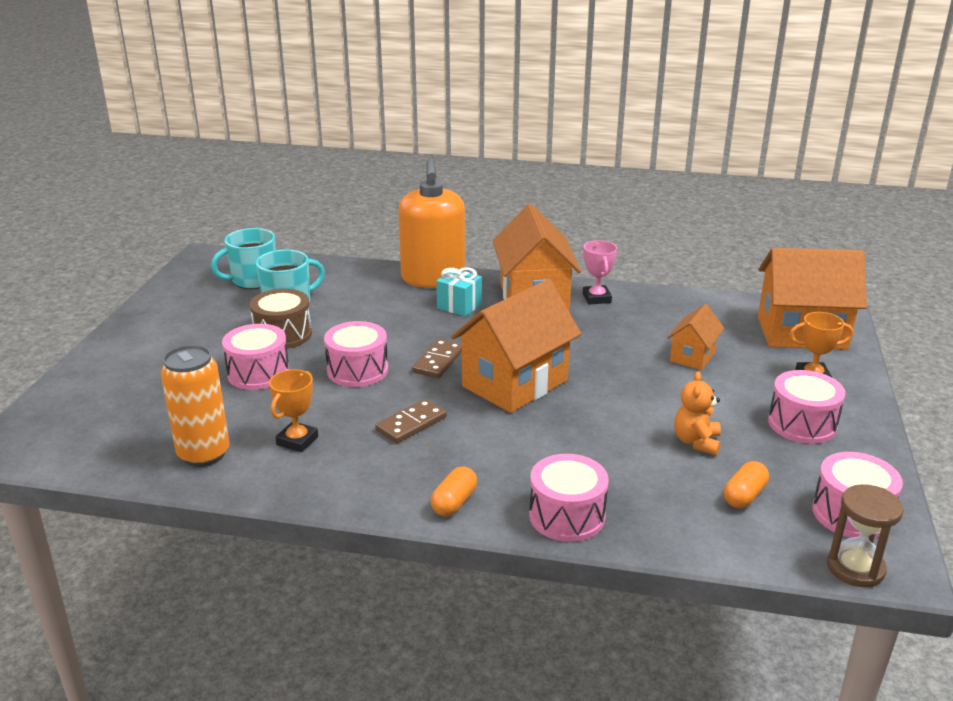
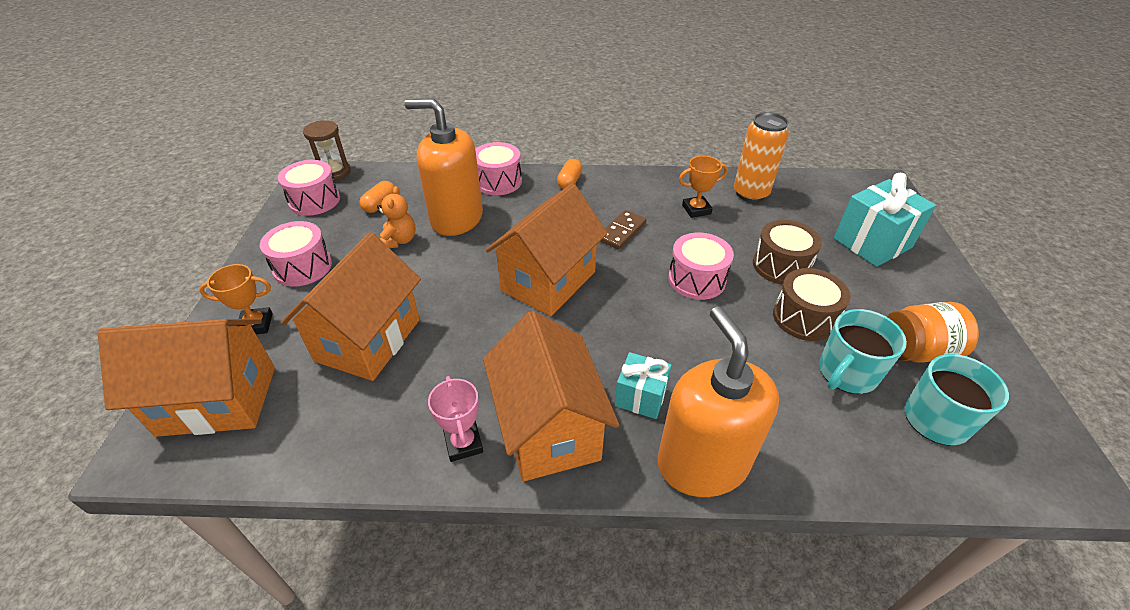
camera: 170 degrees right, 15 degrees up
(132, 383) = (872, 243): none -> turquoise gift
(216, 309) = (916, 351): none -> orange jar
(258, 373) = (781, 266): pink drum -> brown drum
(297, 441) = (696, 209): orange trophy -> orange trophy turned 60 degrees clockwise
(438, 361) = (628, 300): brown domino -> none
(626, 463) = (456, 218): none -> orange soap dispenser
(692, 356) = (368, 340): orange house -> orange house, size x1.94

